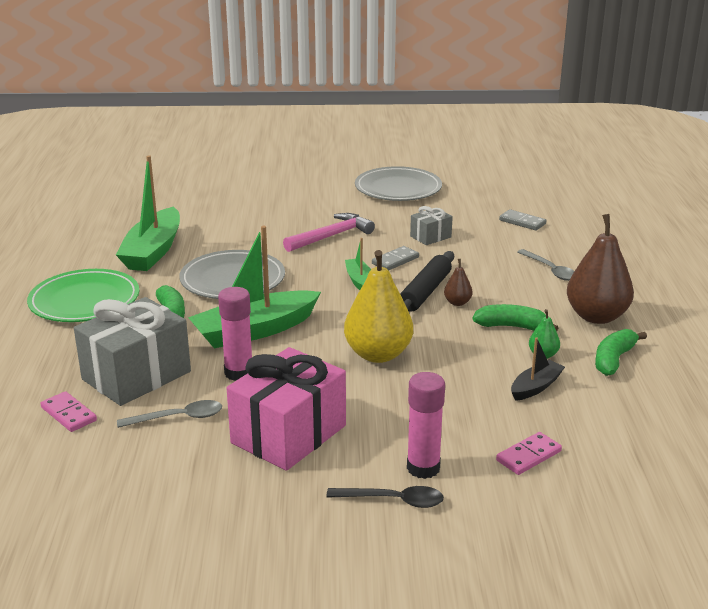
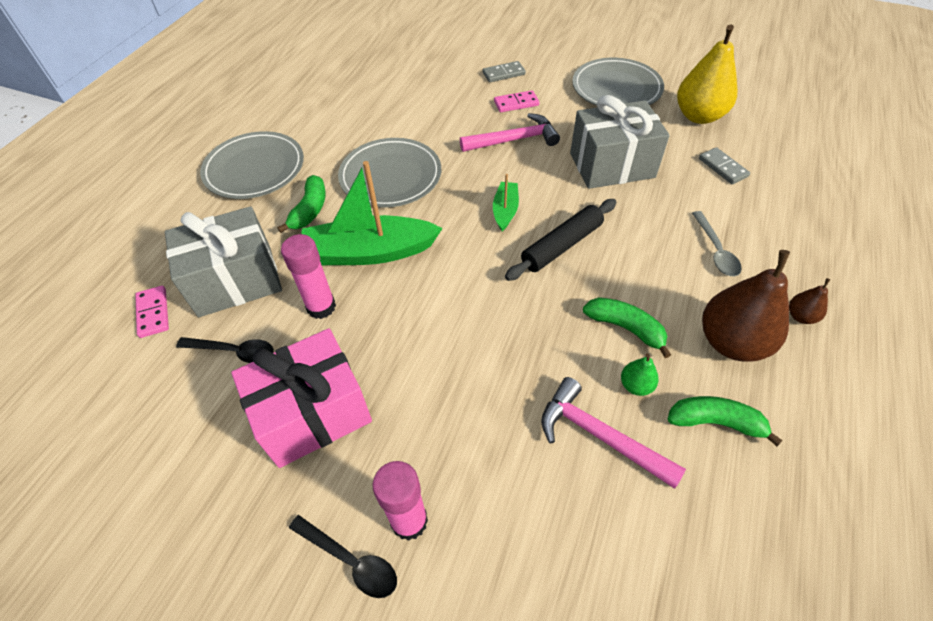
camera: 25 degrees right, 25 degrees up
(84, 301) = (254, 169): green plate -> grey plate
(153, 251) = (346, 120): green boat -> none
(178, 418) = (234, 351): grey spoon -> black spoon
(378, 354) = (463, 324): yellow pear -> yellow pear (698, 116)
(395, 261) = (557, 191): grey domino -> grey domino (503, 74)
(430, 237) = (612, 165): grey gift -> grey gift, size x2.04
(457, 302) = (586, 272): brown pear -> brown pear (800, 316)
(528, 456) = (530, 550): pink domino -> pink domino (516, 103)
(535, 387) = (600, 436): black boat -> pink hammer
(614, 359) = (715, 422): green banana -> green banana turned 45 degrees clockwise

